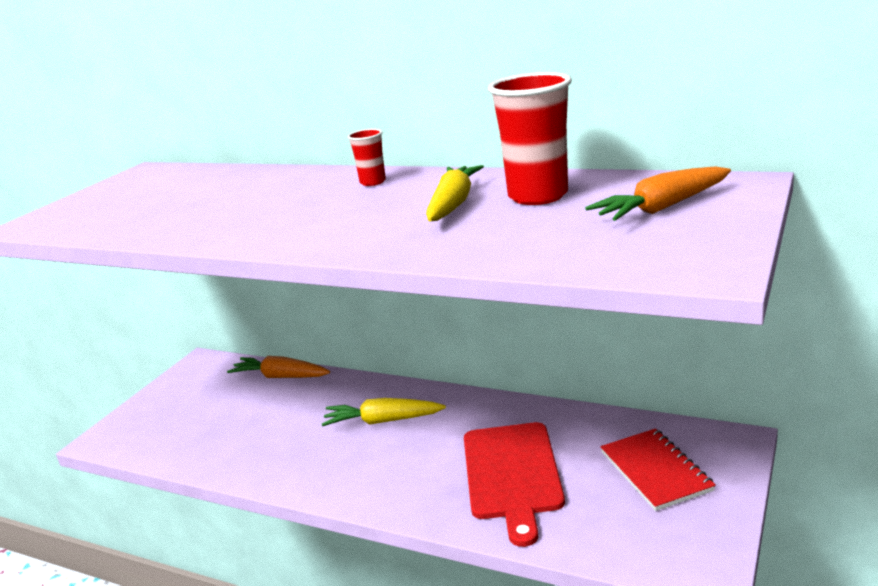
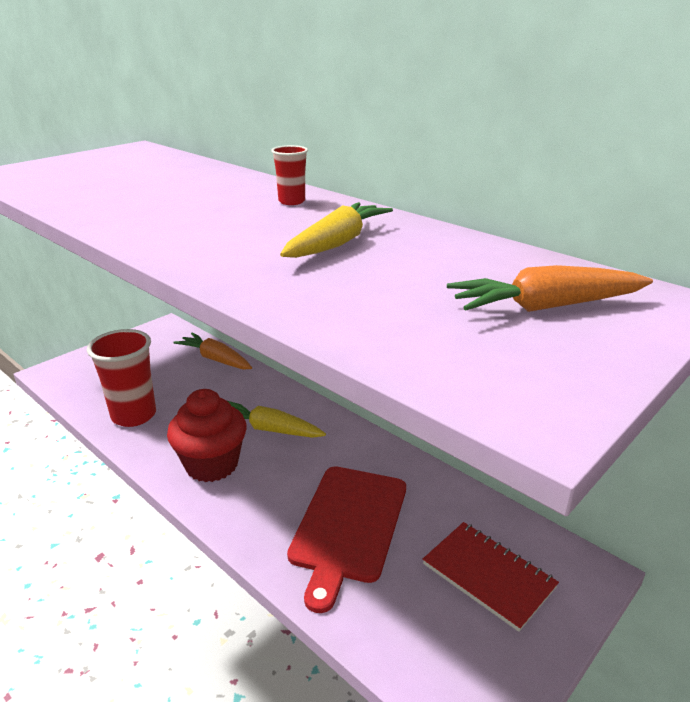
camera: 15 degrees right, 5 degrees up
(346, 467) = (212, 464): none -> red cupcake
(538, 196) = (426, 256): red cup -> red cup (134, 415)
(655, 471) = (488, 575): red notebook -> red notebook turned 45 degrees counterclockwise

